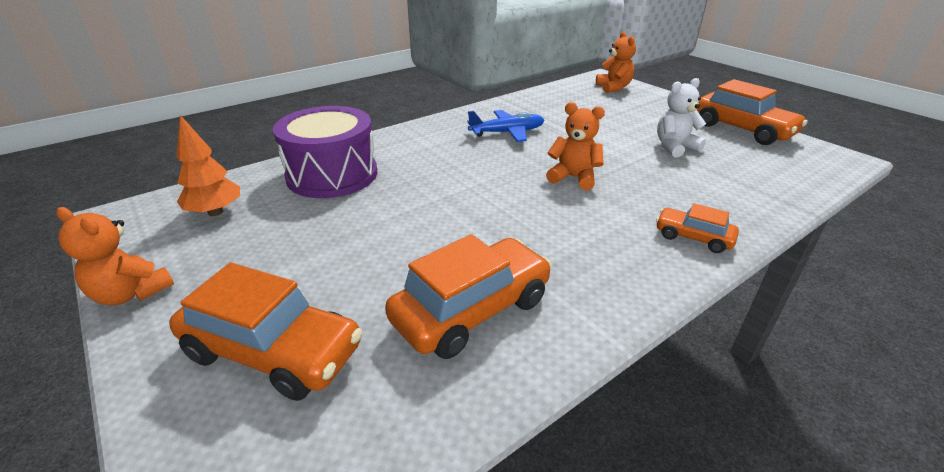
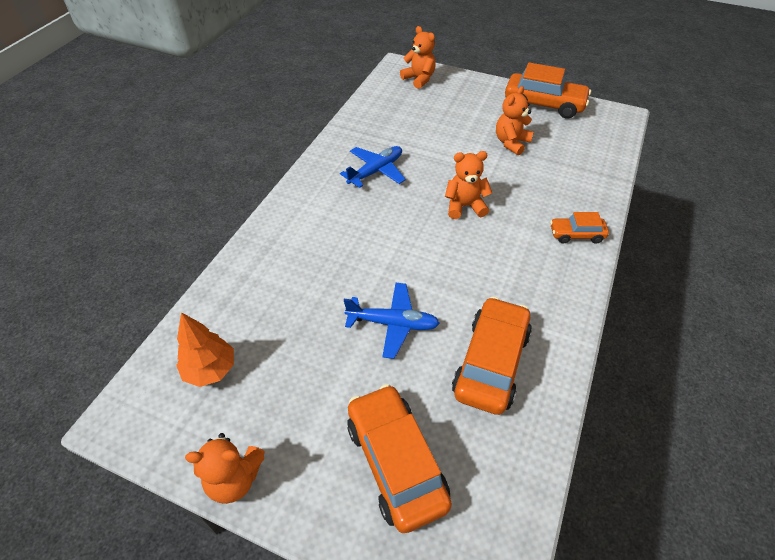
camera: 30 degrees left, 15 degrees up
(273, 351) = (395, 462): orange car -> orange car turned 105 degrees counterclockwise
(332, 175) = (271, 282): purple drum -> none
(403, 238) = (393, 324): none -> blue plane
(674, 147) = (511, 143): white teddy bear -> orange teddy bear

